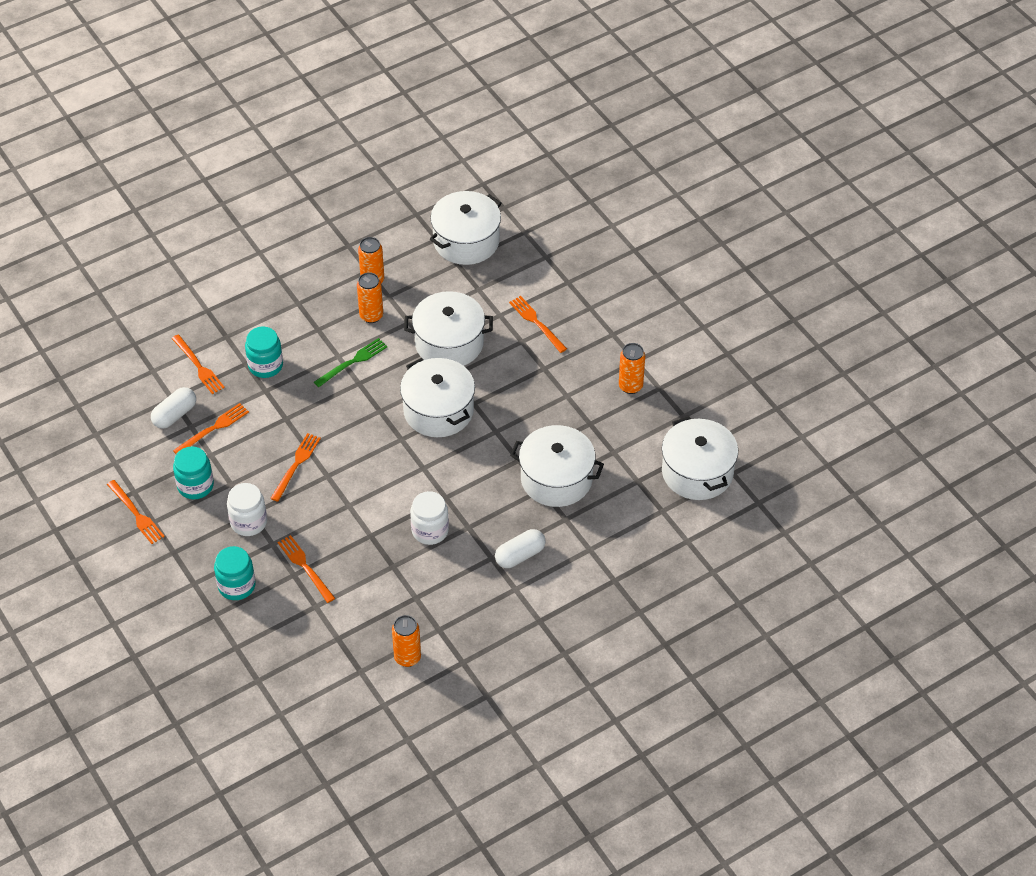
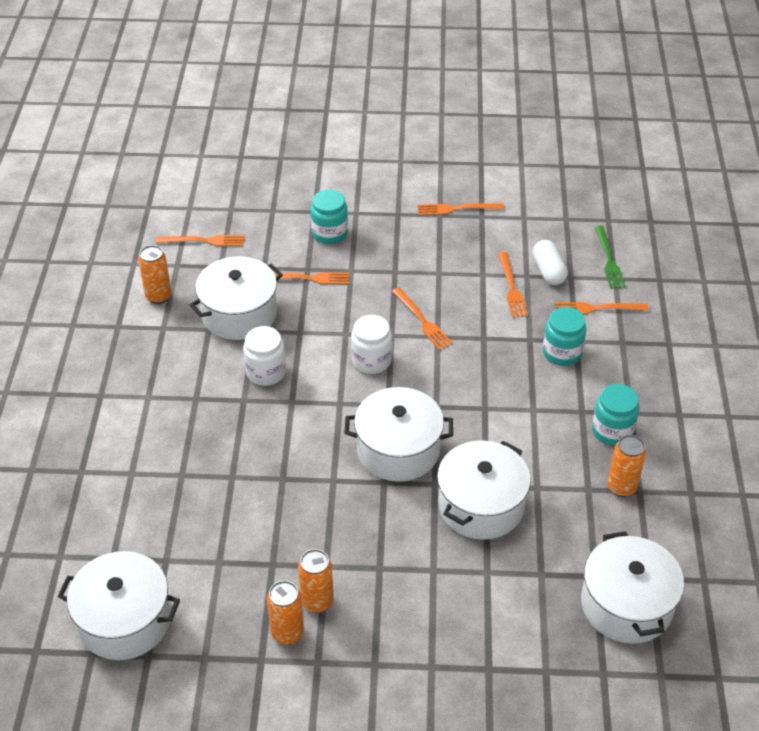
camera: 125 degrees right, 5 degrees down
(195, 486) = (456, 252): turquoise jar -> turquoise jar (612, 431)
(248, 522) = (387, 266): white jar -> white jar (371, 361)
(352, 362) = (516, 416): green fork -> green fork (608, 260)
(371, 316) = (569, 461): orange can -> orange can (317, 601)
(520, 555) = (177, 419): white capsule -> none
(537, 323) = (448, 599): orange fork -> orange fork (203, 241)
(556, 479) = (232, 495): white pot -> white pot (239, 314)

